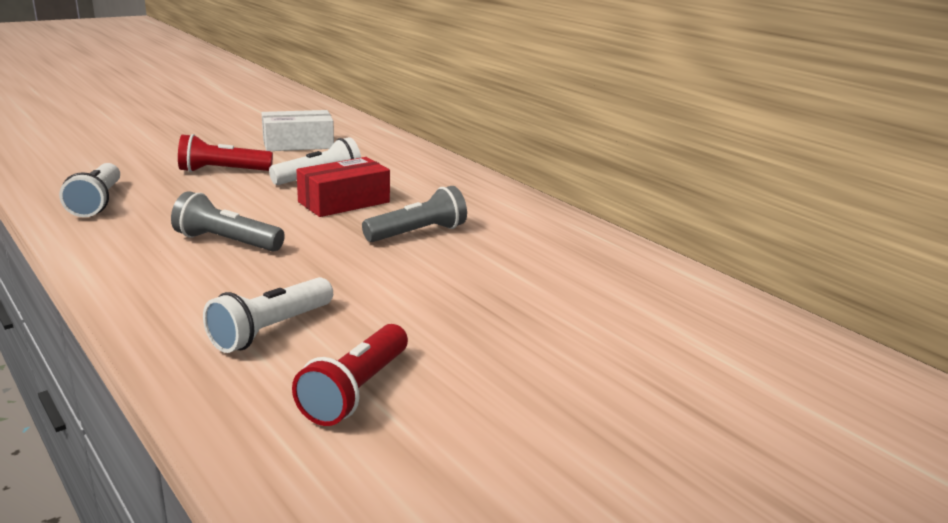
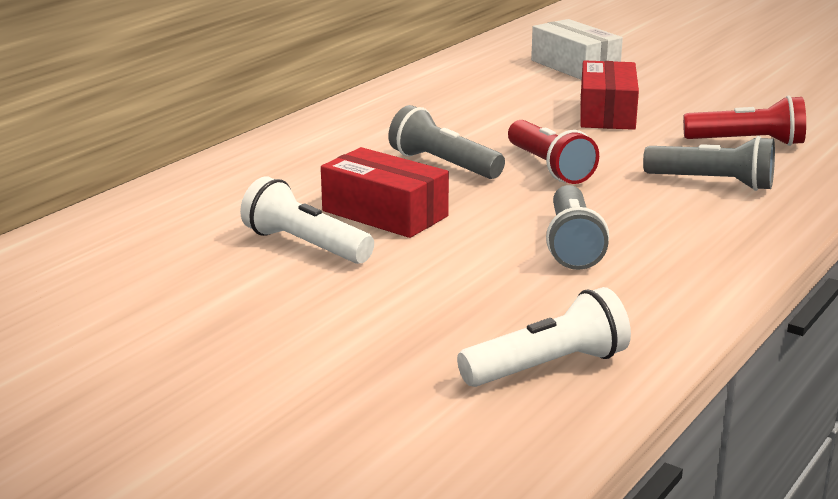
camera: 105 degrees left, 0 degrees up
(222, 171) = (329, 319): red flashlight -> red flashlight (549, 167)
(270, 330) = (713, 183): white flashlight -> grey flashlight
(298, 144) = (136, 298): white box -> white box (575, 66)
(506, 333) = (607, 113): none -> red box

